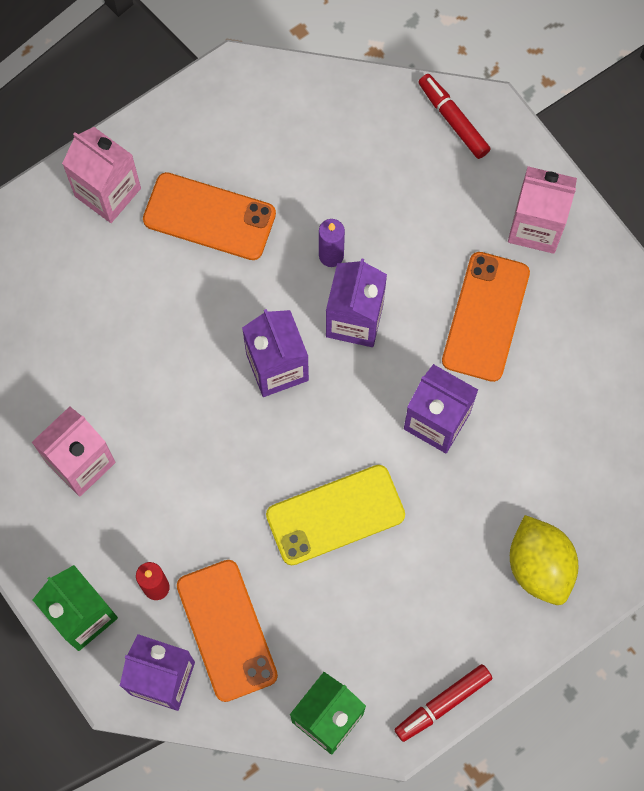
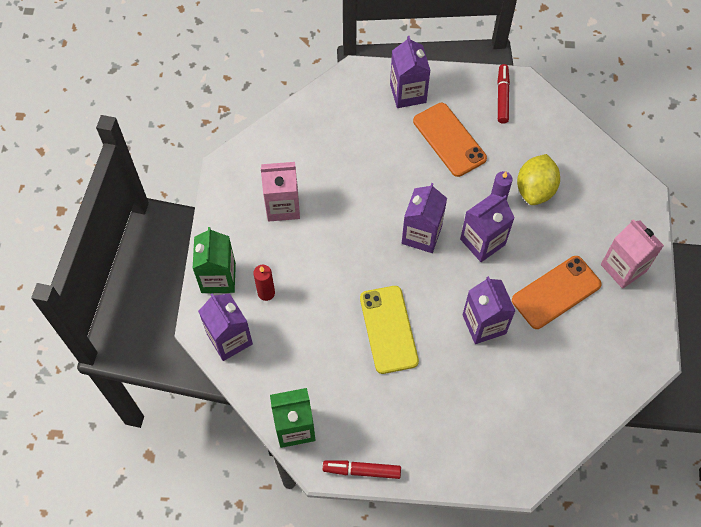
camera: 40 degrees right, 10 degrees down
(108, 192) = (408, 93): pink carton -> purple carton
(227, 630) = (282, 342): orange phone -> none
(335, 515) = (388, 329): yellow phone -> yellow phone turned 60 degrees clockwise
(453, 119) = (621, 183): red marker -> red marker (502, 97)
(539, 566) = (477, 442): yellow lemon -> yellow lemon (535, 189)

